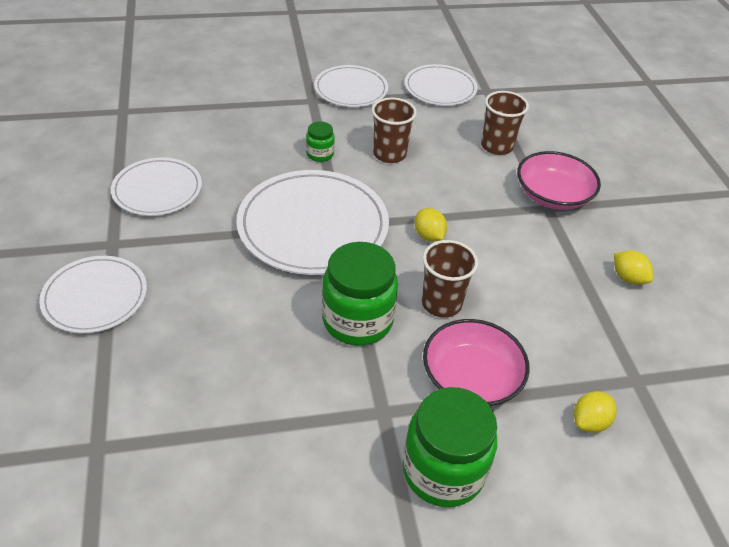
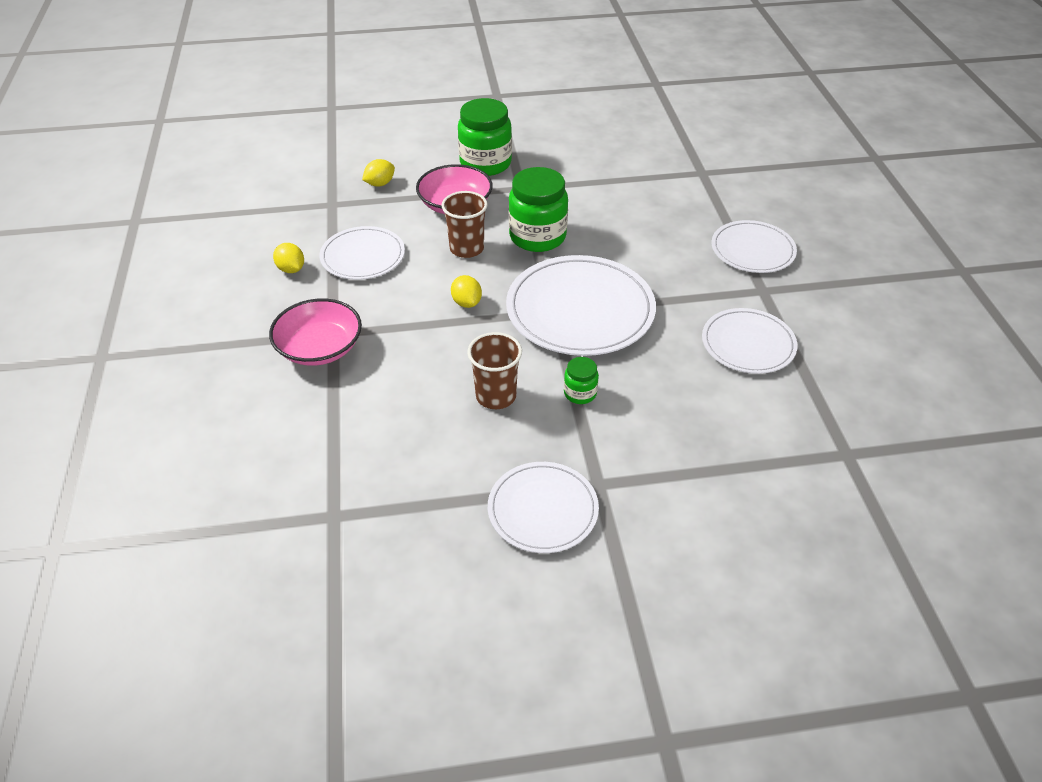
camera: 175 degrees left, 0 degrees up
(440, 88) = (406, 518): white plate -> white plate (363, 256)
(496, 146) = (358, 412): brown cup -> none

